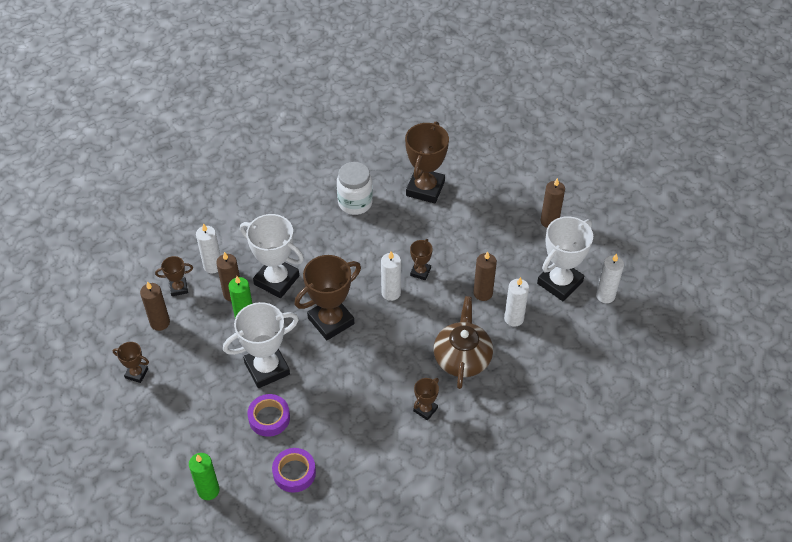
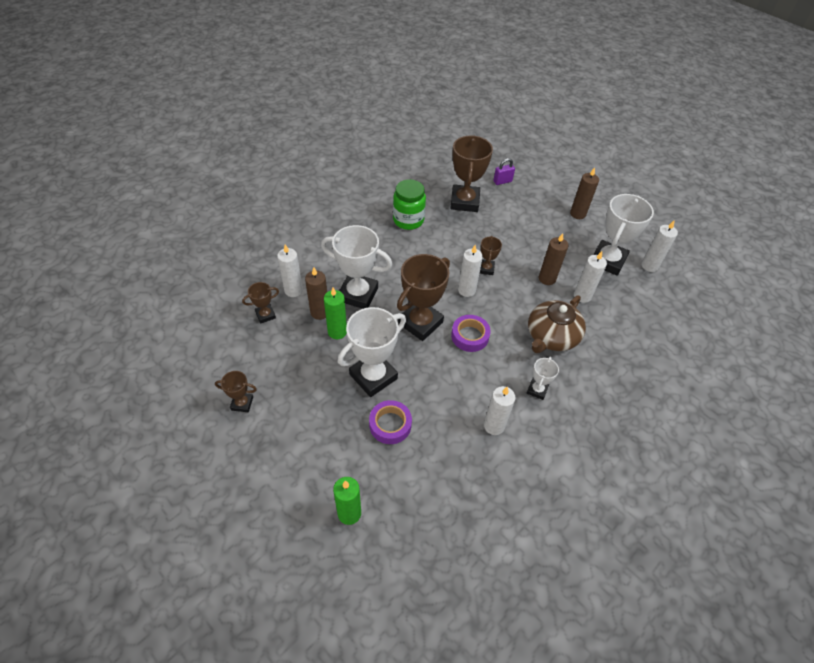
camera: 15 degrees left, 0 degrees up
(160, 323) = (254, 350): brown candle -> none
(294, 472) = (433, 476): purple tape -> purple tape (470, 336)
(355, 203) = (408, 220): white jar -> green jar
(369, 437) = (494, 426): none -> white candle
(425, 409) = (537, 390): brown trophy -> white trophy
(462, 357) = (551, 336): brown teapot -> brown teapot turned 135 degrees counterclockwise
(478, 169) = (502, 181): none -> purple padlock

